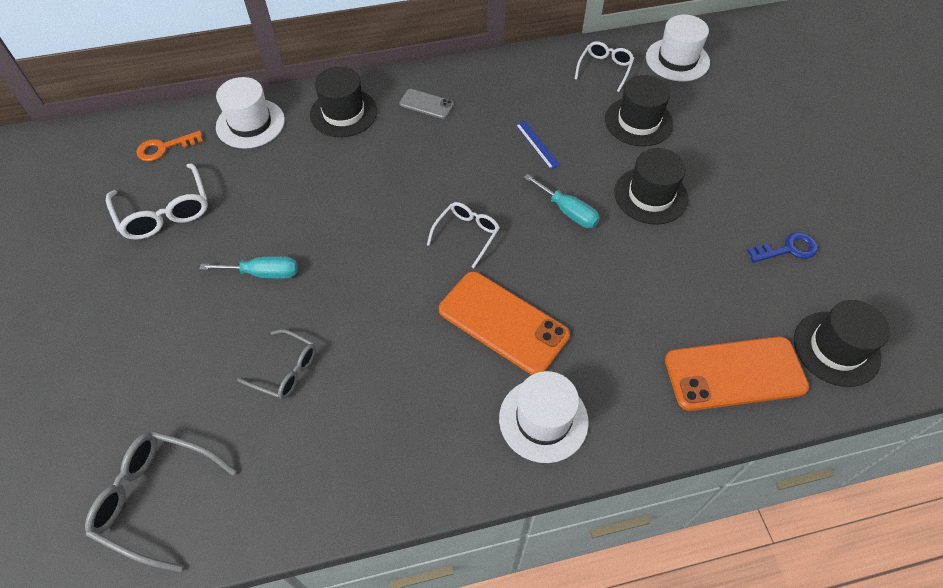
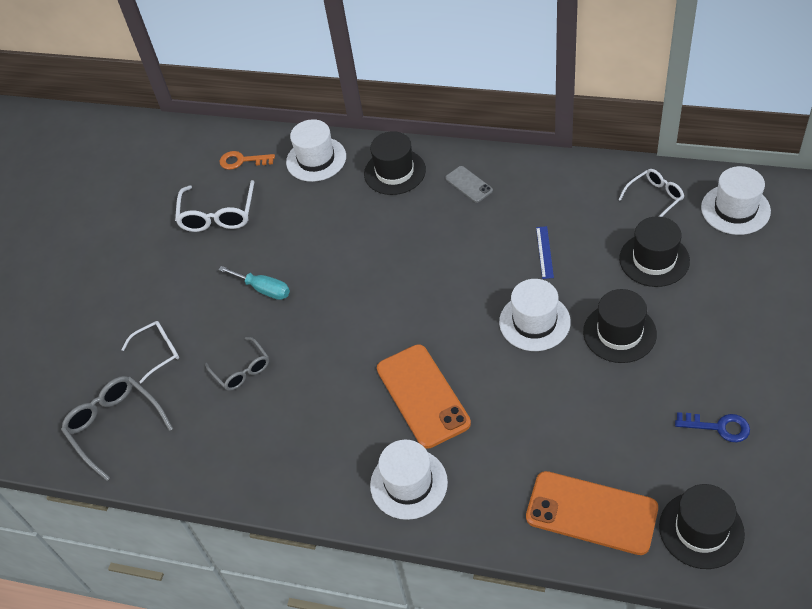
camera: 35 degrees right, 5 degrees down
(467, 234) = (436, 312): white glasses -> white glasses (158, 352)
(568, 211) = (534, 322): turquoise screwdriver -> white hat

